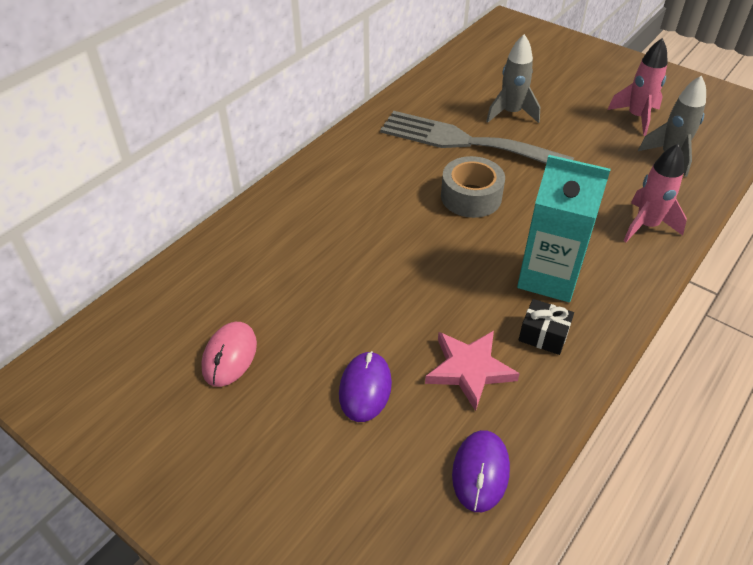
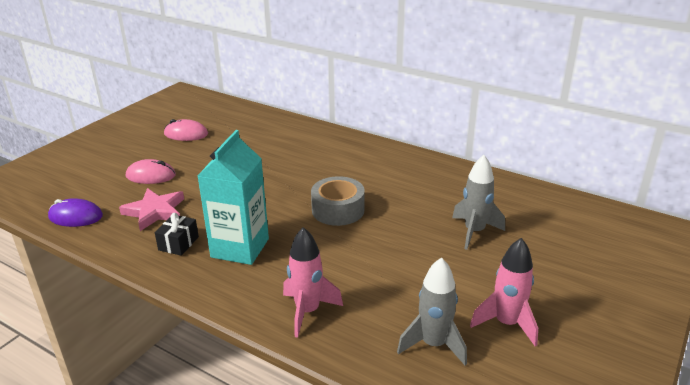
camera: 85 degrees right, 15 degrees down
(365, 388) = (151, 175): purple mouse -> pink mouse
(465, 142) = (416, 206): grey fork -> none

